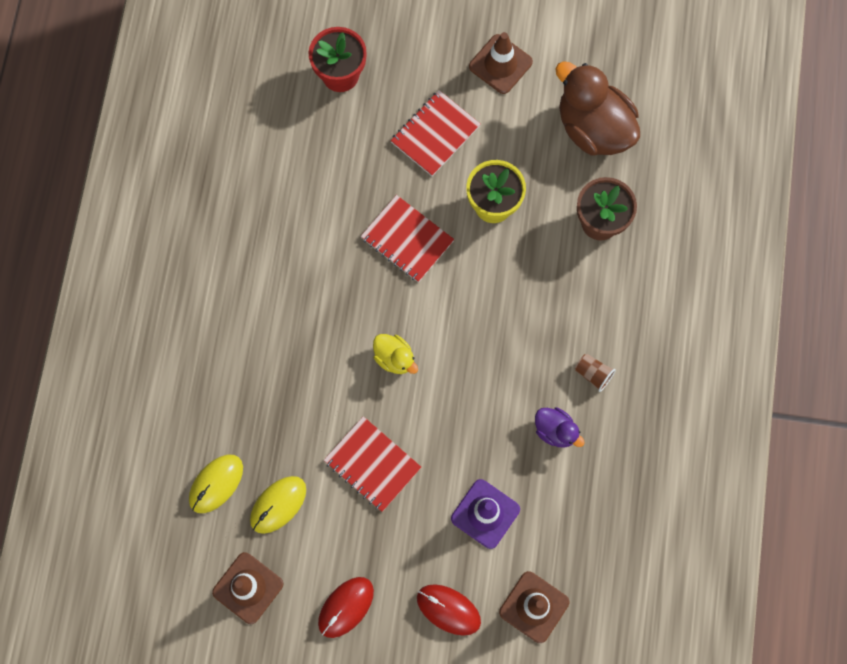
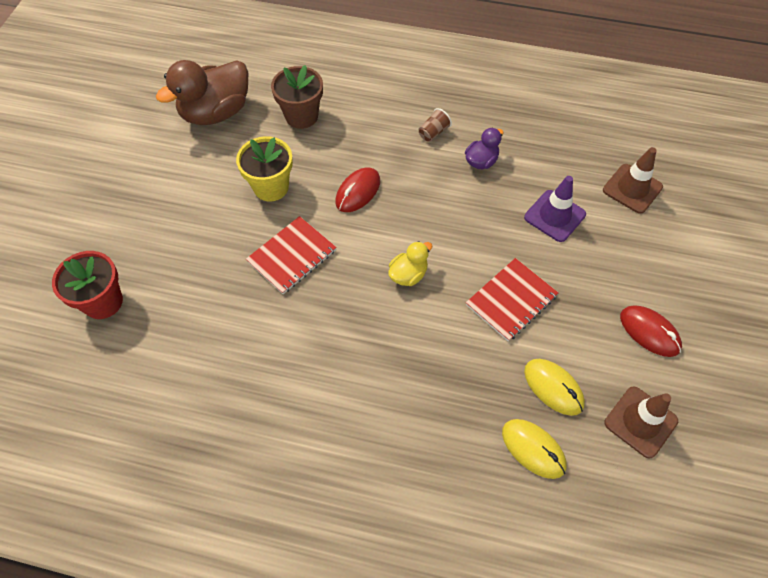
camera: 85 degrees left, 15 degrees down
(435, 134) = (190, 226): red notebook -> none
(448, 609) = (642, 250): red mouse -> red mouse (358, 192)
(500, 64) = (136, 171): brown traffic cone -> none

